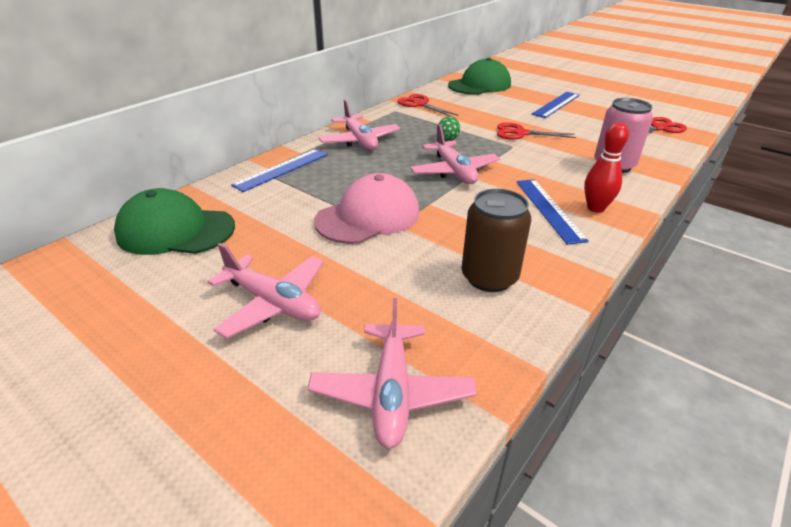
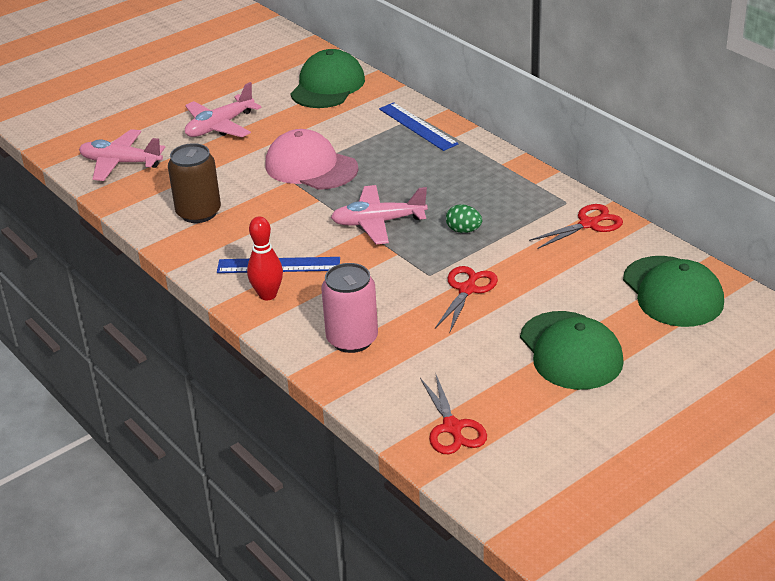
camera: 105 degrees right, 0 degrees up
(360, 141) = (474, 171): pink plane -> none
(368, 216) = (311, 167): pink cap -> pink cap turned 150 degrees clockwise
(556, 104) = (571, 351): blue ruler -> green cap

